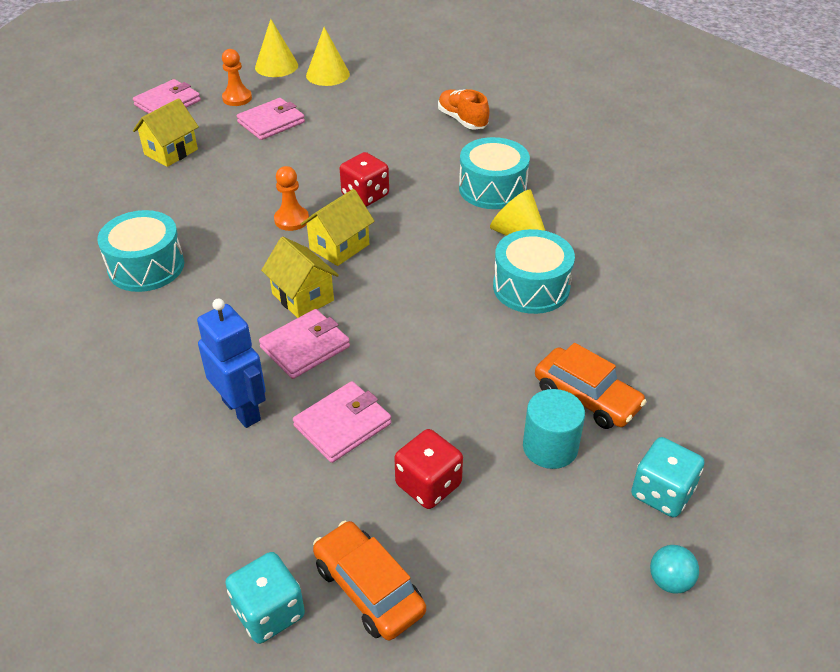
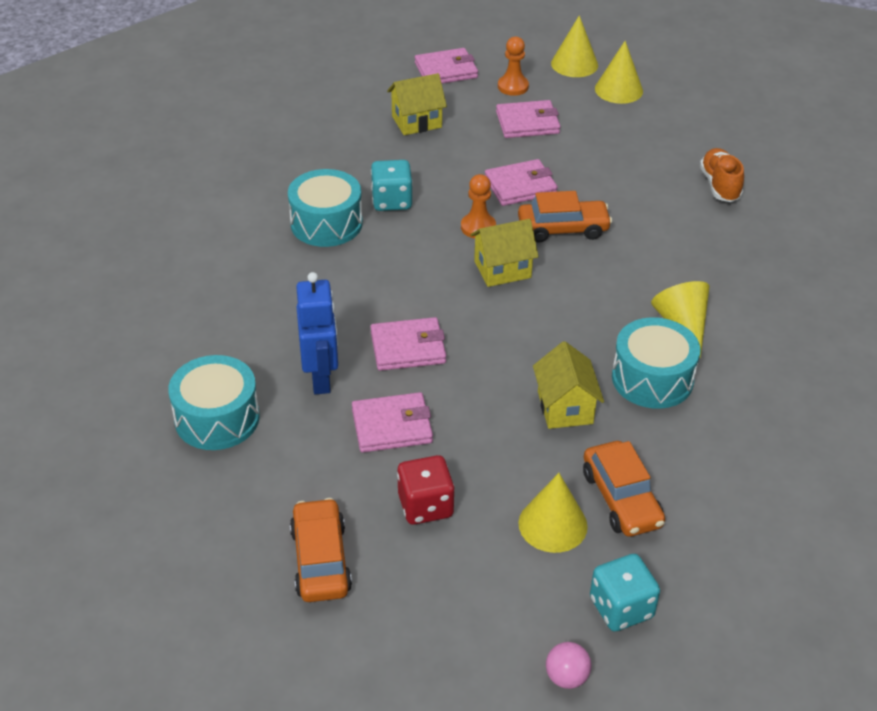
camera: 30 degrees right, 0 degrees up
(269, 612) = (237, 540): turquoise dice -> turquoise dice (392, 201)
(302, 297) = (437, 303): yellow house -> yellow house (565, 407)
(303, 174) = (520, 186): none -> pink wallet
(365, 195) = (563, 229): red dice -> orange car
(492, 188) = (693, 268): turquoise drum -> turquoise drum (217, 418)
(550, 447) = (552, 524): turquoise cylinder -> yellow cone
(670, 581) = (566, 677): turquoise ball -> pink ball

